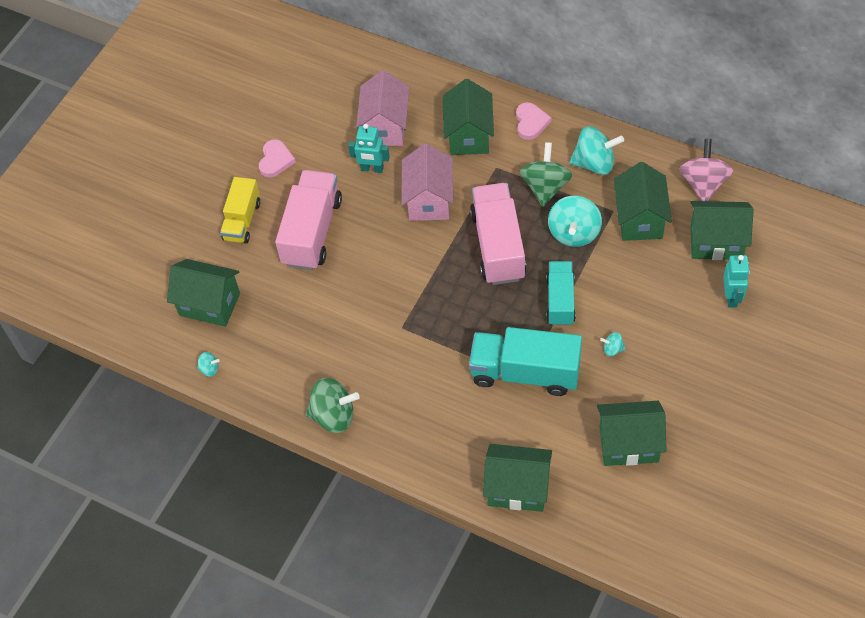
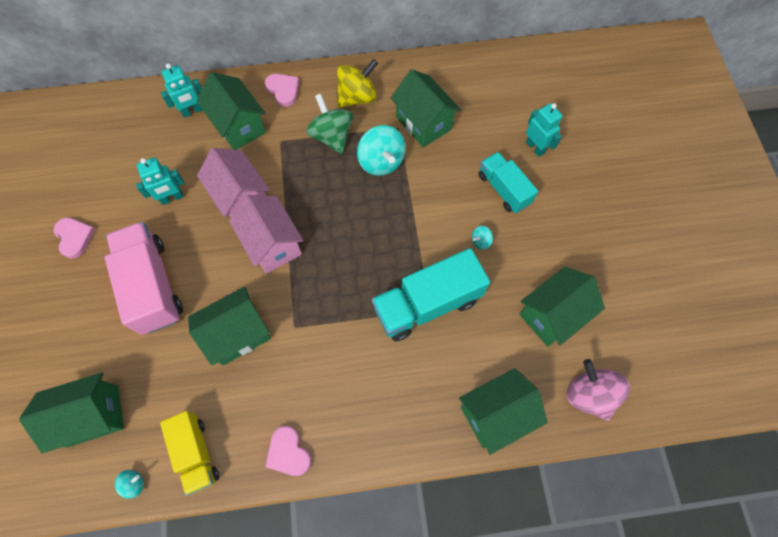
camera: 40 degrees left, 10 degrees up
(242, 220) = (76, 313): yellow truck -> yellow truck (196, 453)
(334, 416) = (288, 453): green spinning top -> pink heart
(385, 127) = (160, 155): pink house -> pink house (273, 244)
(437, 101) = (192, 111): none -> turquoise robot
(498, 246) = (327, 206): pink truck -> none
(560, 300) = (410, 224): turquoise truck -> turquoise truck (503, 189)
(594, 163) = (357, 97): turquoise spinning top -> yellow spinning top
(703, 183) = (450, 71): pink spinning top -> pink spinning top (589, 394)
(716, 242) = (492, 111): green house -> green house (238, 334)

